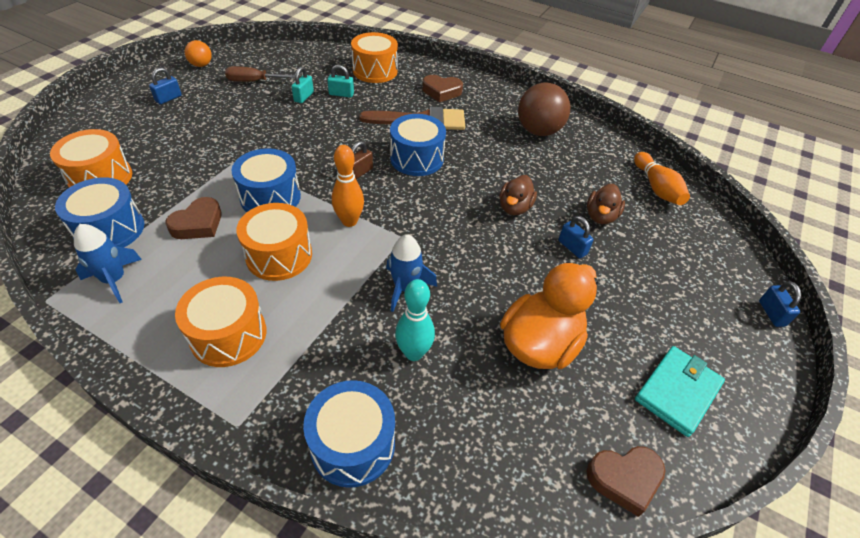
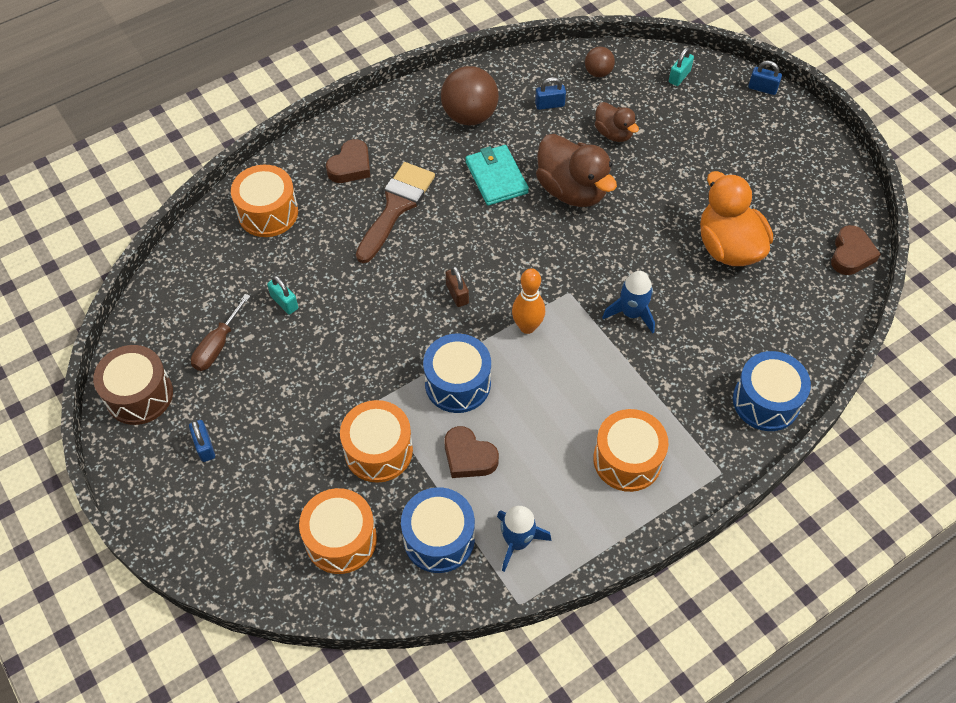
camera: 60 degrees left, 10 degrees up
(198, 224) = (468, 457): brown heart -> brown heart turned 150 degrees clockwise
(201, 65) = (139, 395): orange ball -> brown drum
(279, 255) = (547, 398): orange drum -> orange drum (378, 451)
(341, 94) = (300, 263): turquoise padlock -> turquoise padlock (679, 76)
(414, 353) = (702, 333): turquoise bowling pin -> none
(416, 158) = (460, 237): blue drum -> none
(514, 208) = (572, 190): brown duck -> brown duck, size x1.76
(572, 247) = (640, 174): blue padlock -> blue padlock (549, 104)
(656, 188) = (598, 72): orange bowling pin -> brown ball
(677, 392) = (802, 187): turquoise wallet -> turquoise wallet (496, 177)

